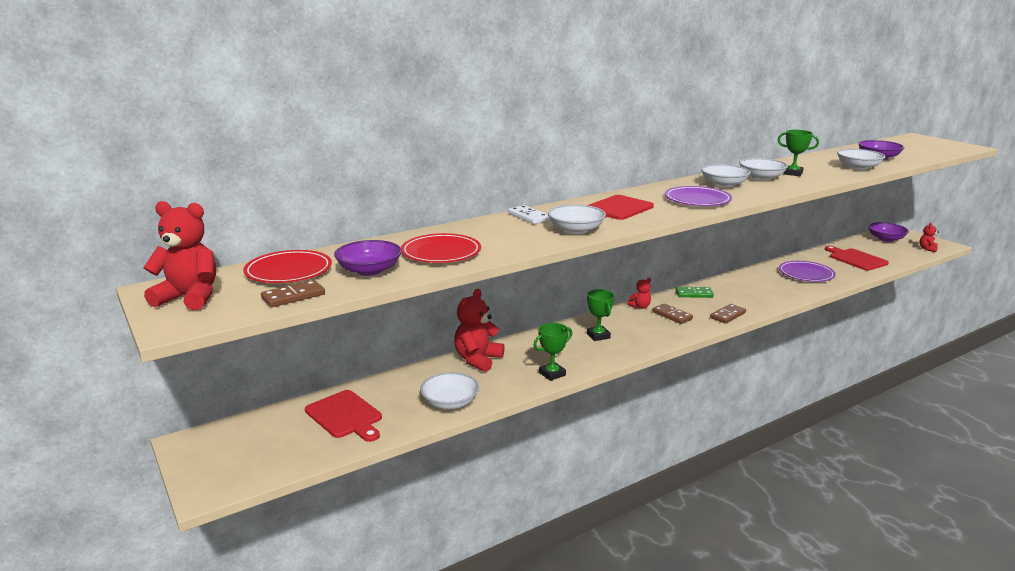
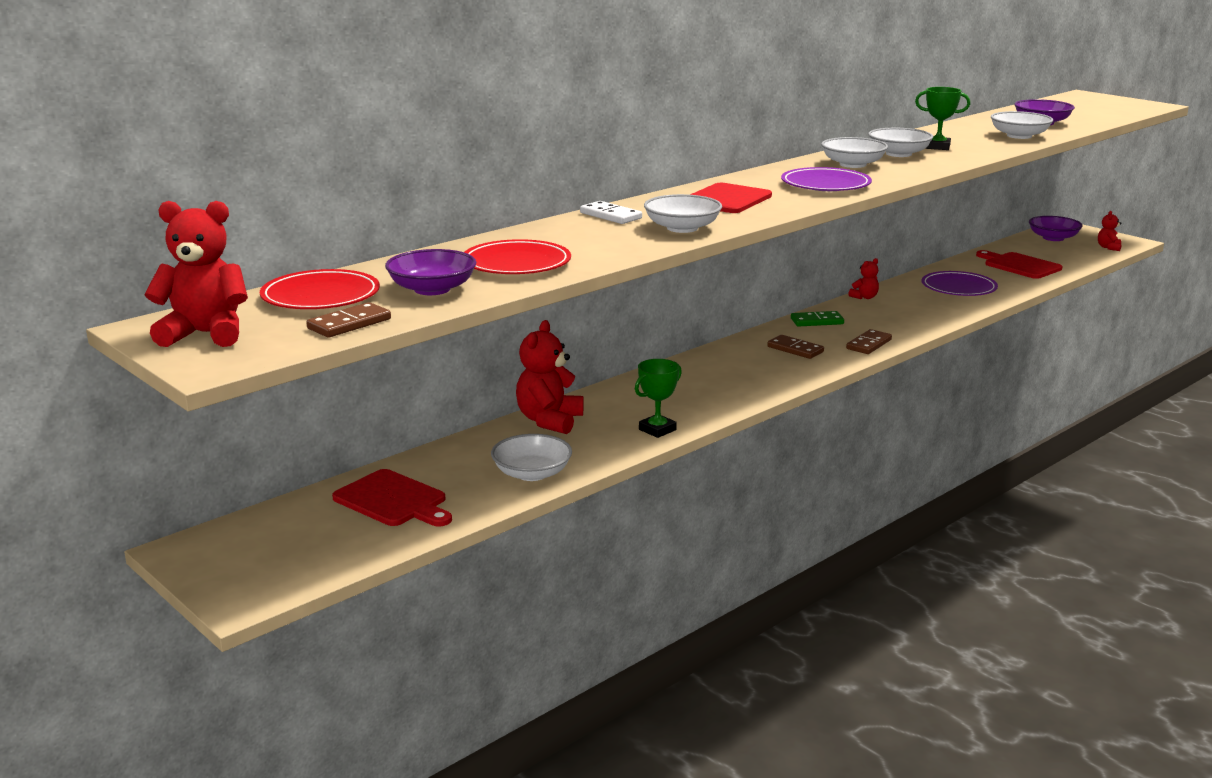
camera: 10 degrees left, 0 degrees up
(598, 336) = (704, 380): green trophy -> none
(640, 307) = (749, 342): red teddy bear -> red teddy bear (864, 297)

